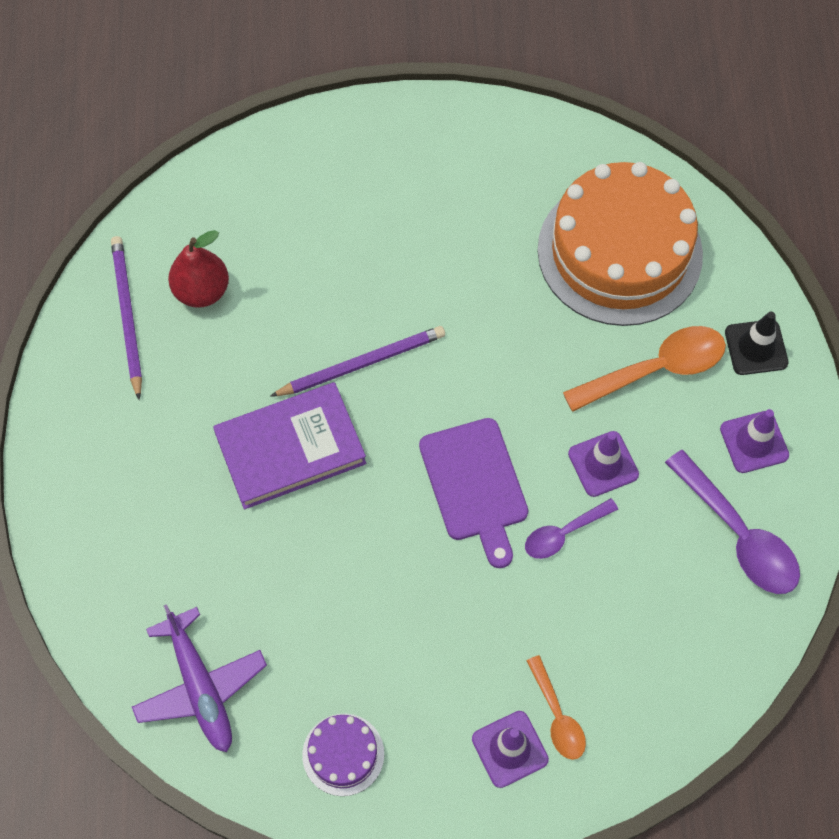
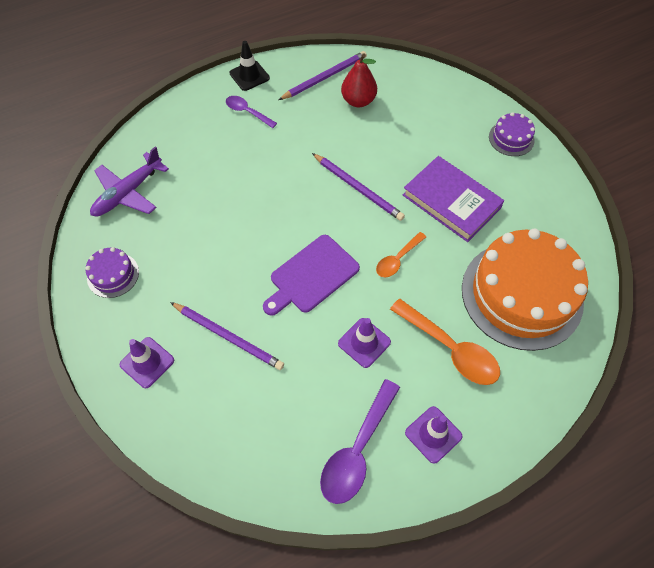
camera: 65 degrees right, 5 degrees down
(290, 448) = (287, 176): purple book -> purple book (451, 201)
(380, 133) = (511, 138): none -> purple cake
(519, 628) = (228, 337): none -> purple pencil
(557, 716) = (179, 382): orange spoon -> orange spoon (397, 259)
(564, 533) = (304, 338): purple spoon -> purple spoon (247, 112)
(756, 347) = (507, 408): black traffic cone -> black traffic cone (249, 76)

